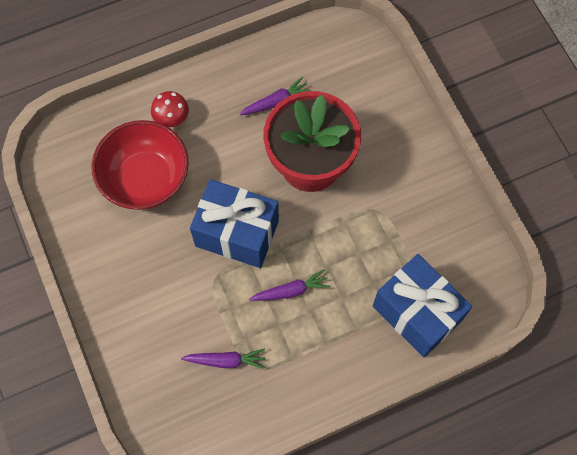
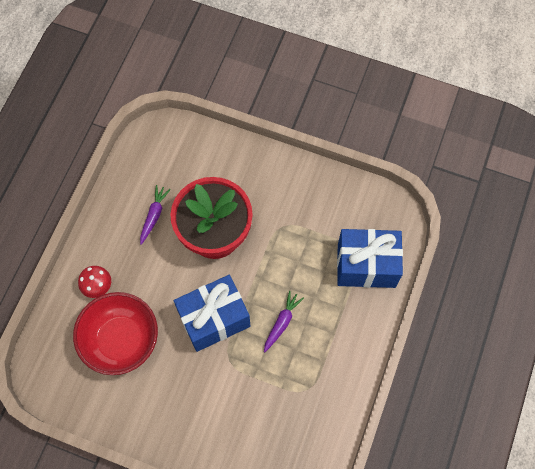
camera: 45 degrees left, 0 degrees up
(225, 360) = (286, 402): purple carrot -> none

